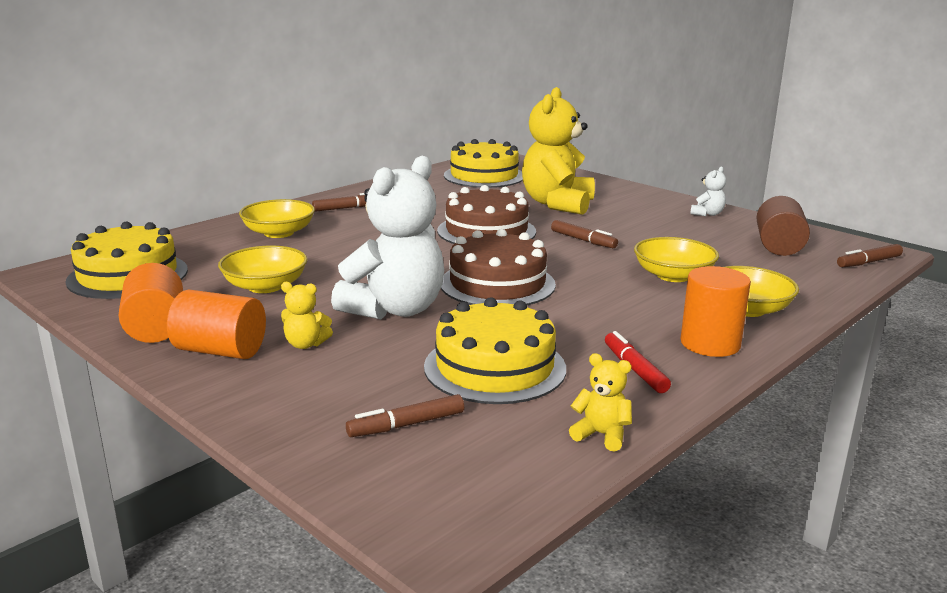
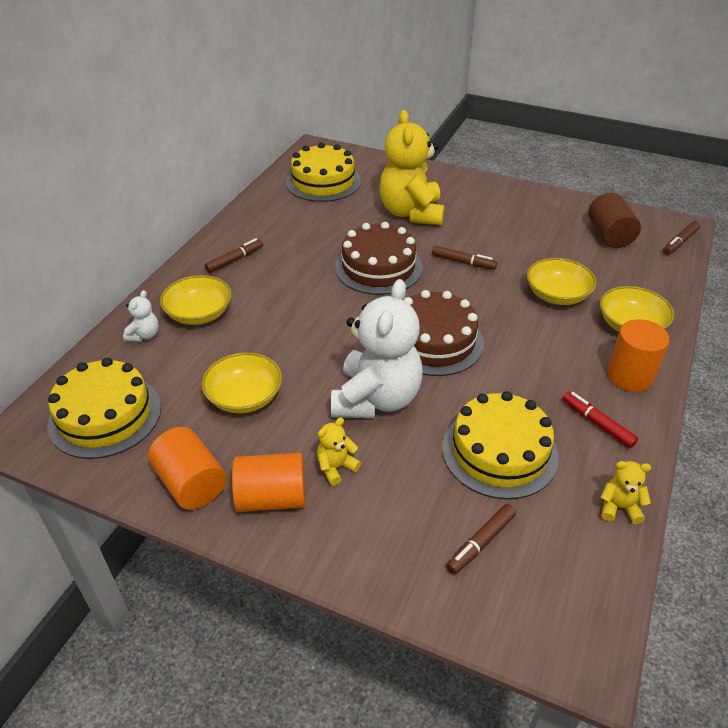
camera: 20 degrees left, 20 degrees up
(305, 344) = (336, 467): yellow teddy bear -> yellow teddy bear turned 150 degrees clockwise
(707, 214) = (535, 202): white teddy bear -> white teddy bear (144, 335)

